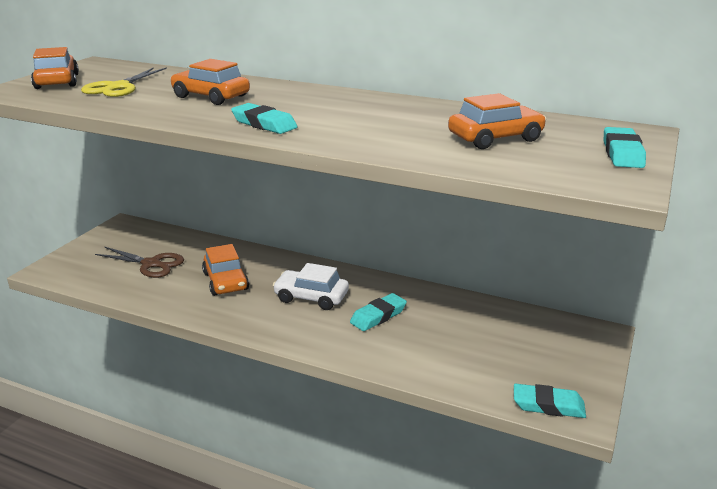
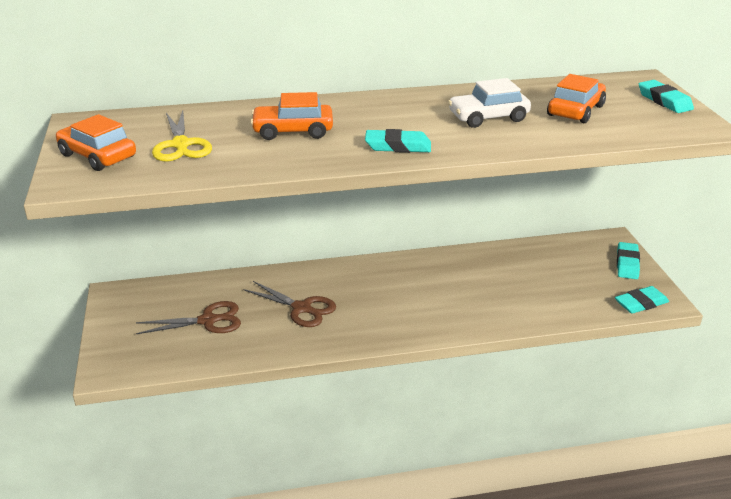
camera: 35 degrees left, 5 degrees up
(226, 281) = (301, 308): orange car -> brown scissors
(311, 297) = (391, 293): white car -> white car (488, 117)
(378, 316) = (461, 287): turquoise eraser -> turquoise eraser (627, 264)

